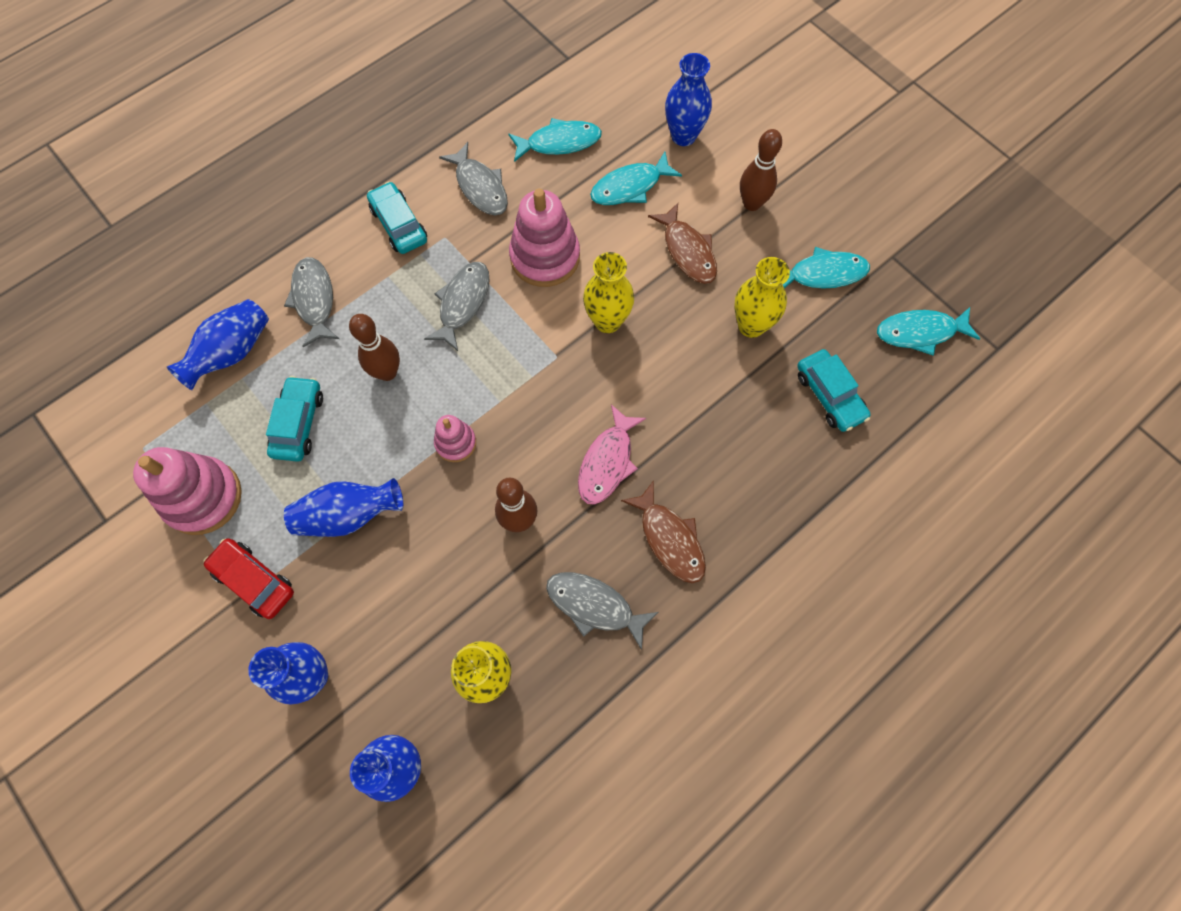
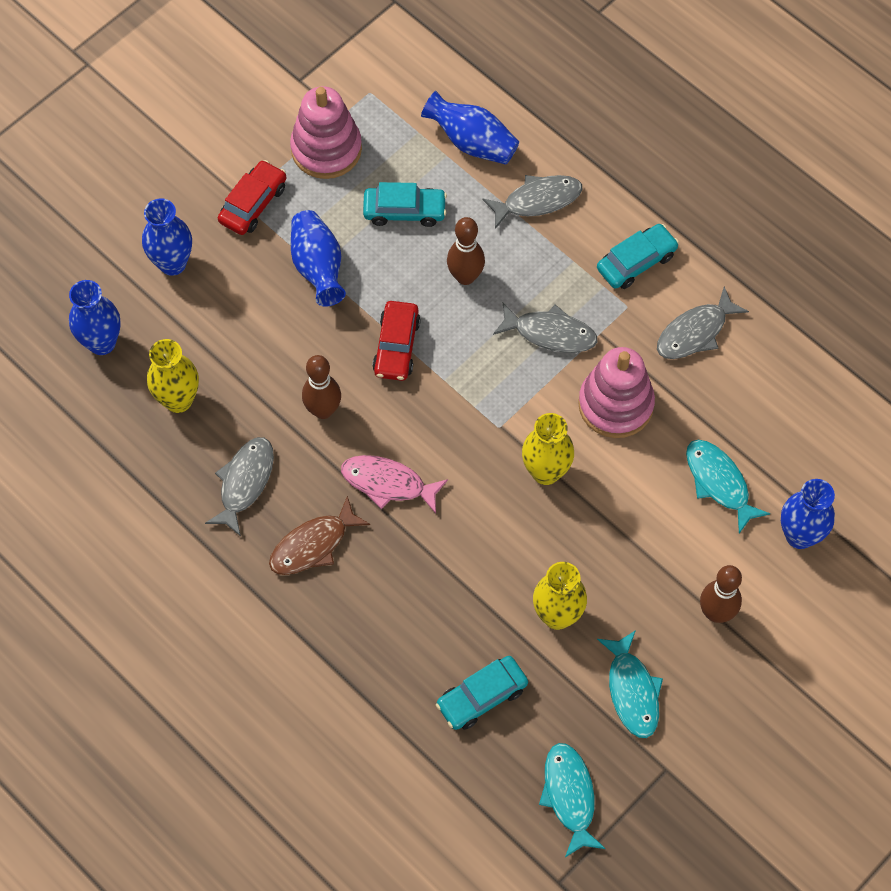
camera: 85 degrees right, 5 degrees down
(455, 443) = (396, 346): pink stacking toy -> red car
(559, 143) = (767, 405): turquoise fish -> none
(687, 251) = (643, 547): brown fish -> none

